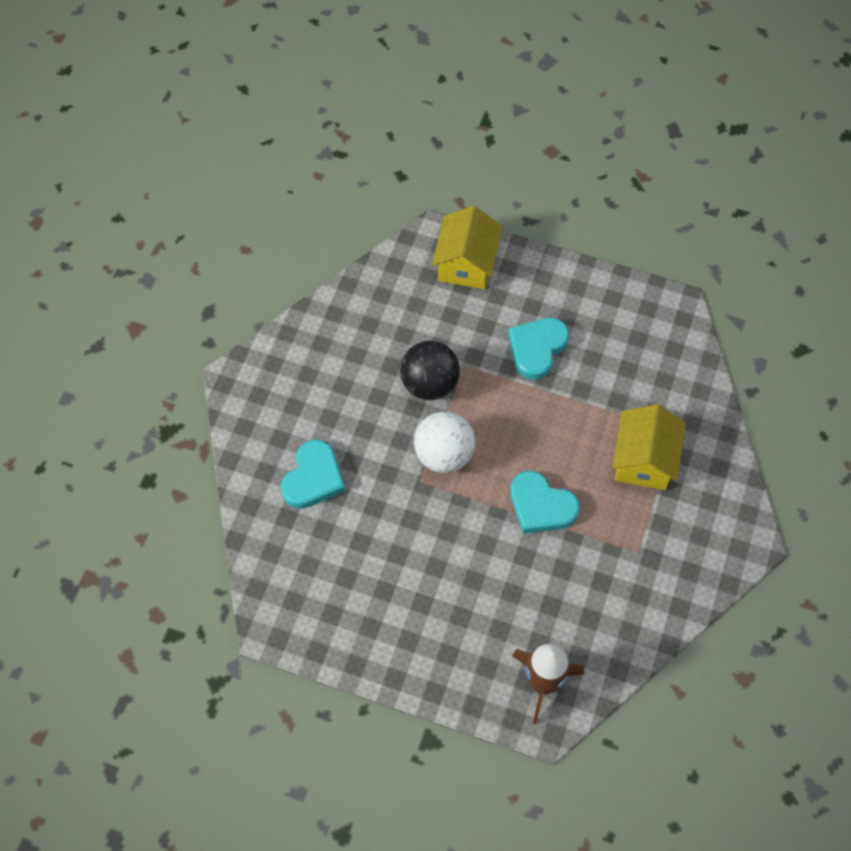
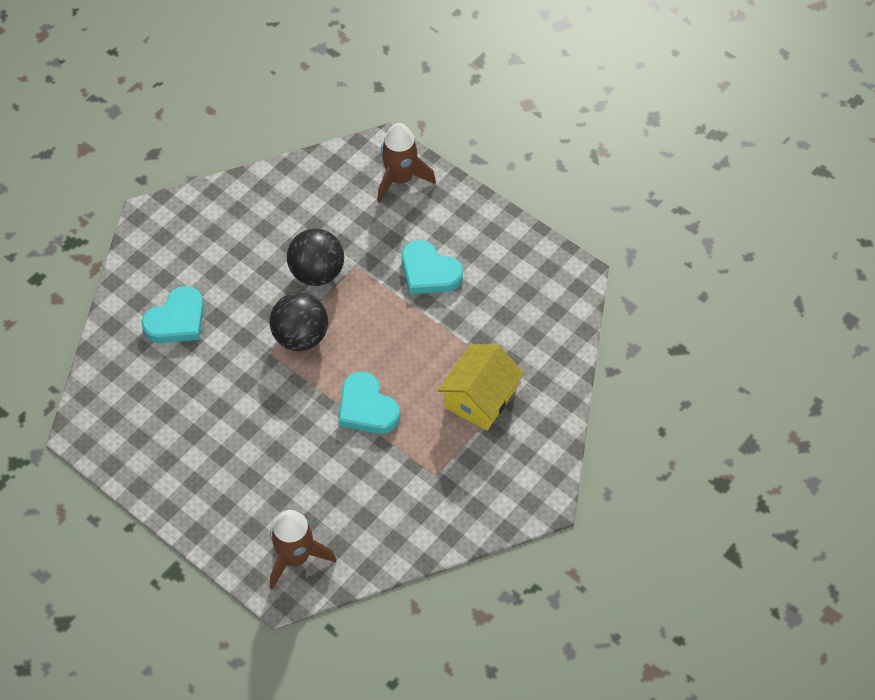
camera: 20 degrees right, 5 degrees down
(444, 455) = (300, 337): white ball -> black ball
(466, 263) = (400, 179): yellow house -> brown rocket
(537, 348) = (429, 272): turquoise heart -> turquoise heart turned 105 degrees counterclockwise

